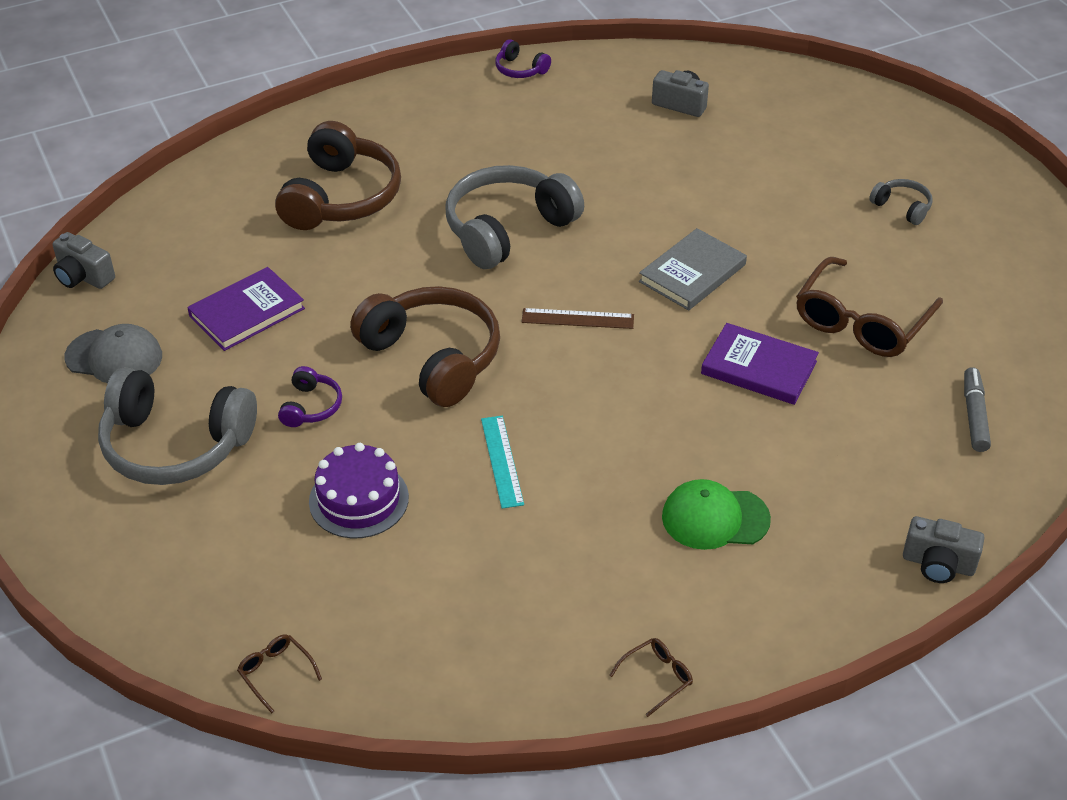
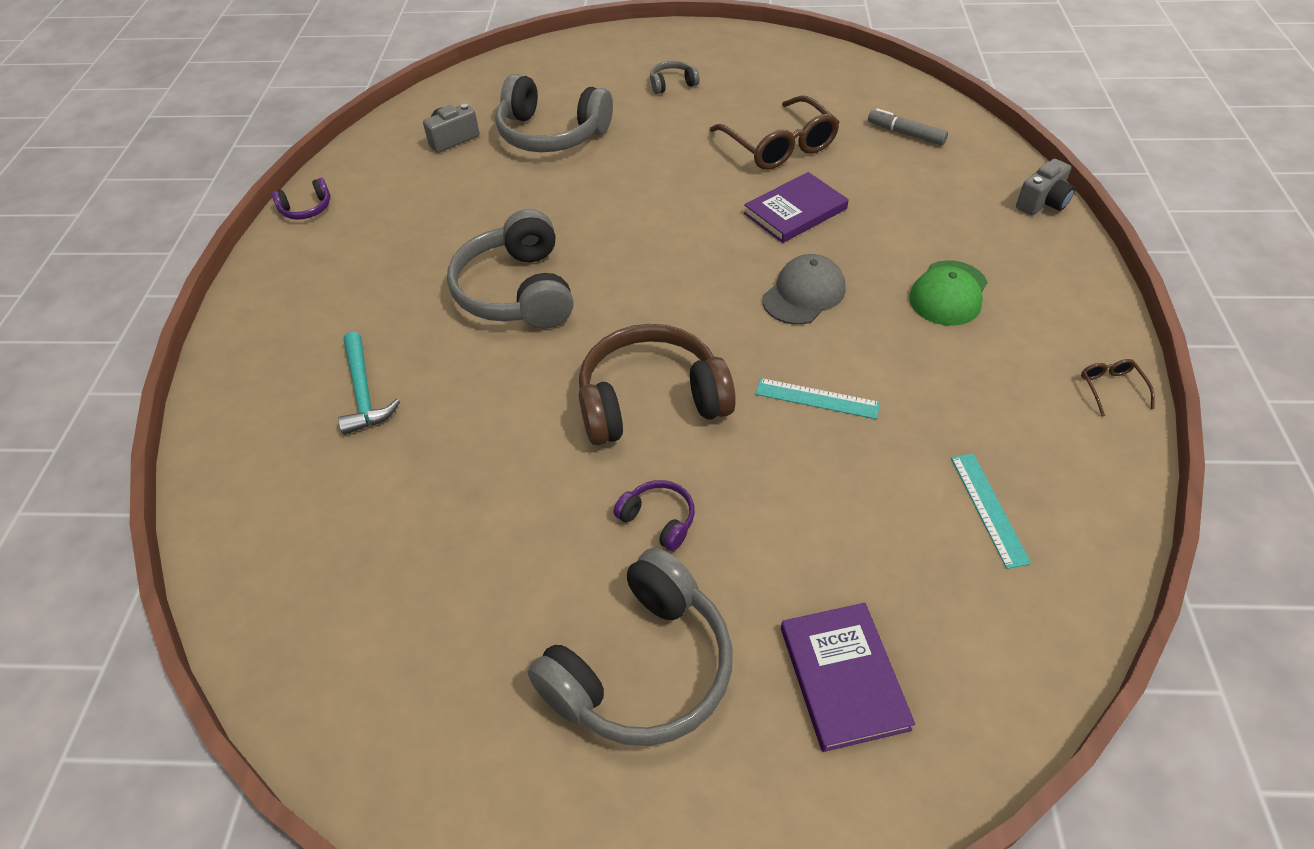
camera: 60 degrees left, 5 degrees up
(83, 277) = (279, 683): grey camera -> none
(114, 357) = (451, 690): grey cap -> grey cap (804, 294)
(247, 312) = (475, 530): purple book -> purple book (843, 677)
(276, 673) = (1026, 674): brown glasses -> none
(341, 197) = (363, 392): brown headphones -> turquoise hammer
(359, 499) = (813, 522): purple cake -> none
(439, 612) = (988, 508): none -> turquoise ruler
(577, 318) = (668, 288): brown ruler -> none
(692, 273) = (662, 206): grey book -> none
(741, 160) = (551, 134): none -> grey headphones

